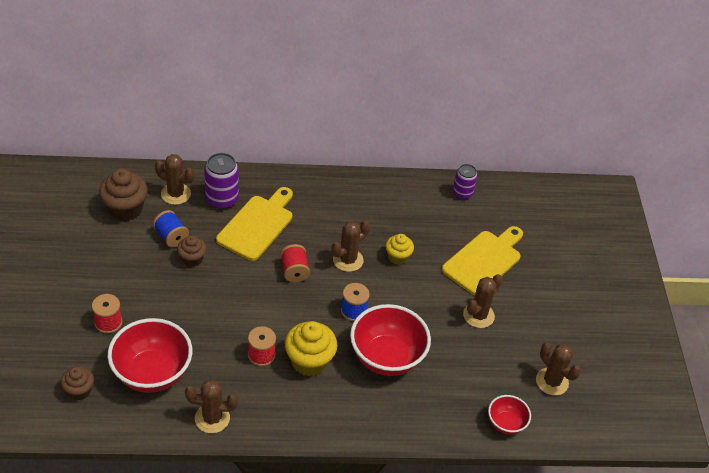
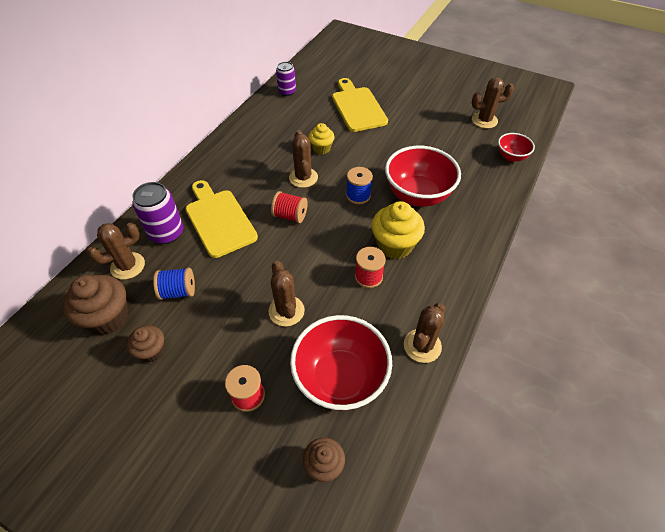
camera: 55 degrees left, 5 degrees up
(192, 259) = (220, 285): brown cupcake -> brown cupcake (152, 351)
(478, 315) = (406, 130): brown cactus -> brown cactus (286, 311)

